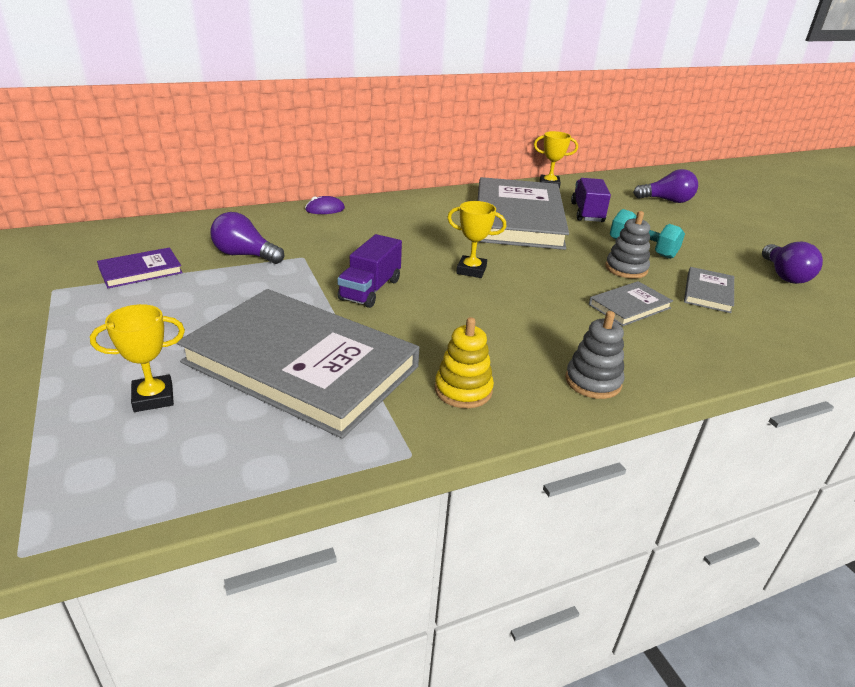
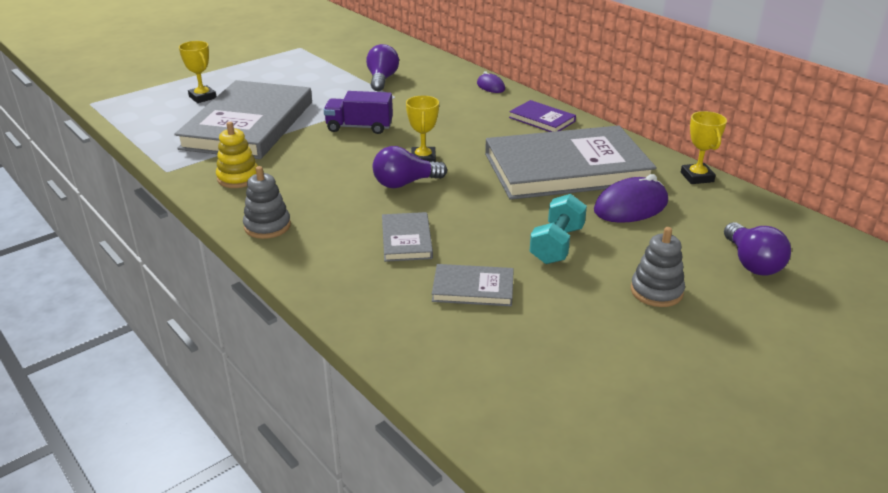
camera: 75 degrees right, 0 degrees up
(140, 271) = (337, 59): purple book -> purple book (542, 119)
(587, 213) = (630, 206): purple truck -> purple mouse
(626, 269) = (492, 236): grey stacking toy -> grey stacking toy (656, 291)
(629, 306) = (406, 240): grey book -> grey book turned 45 degrees clockwise
(784, 275) = (571, 352): purple light bulb -> purple light bulb (405, 183)

